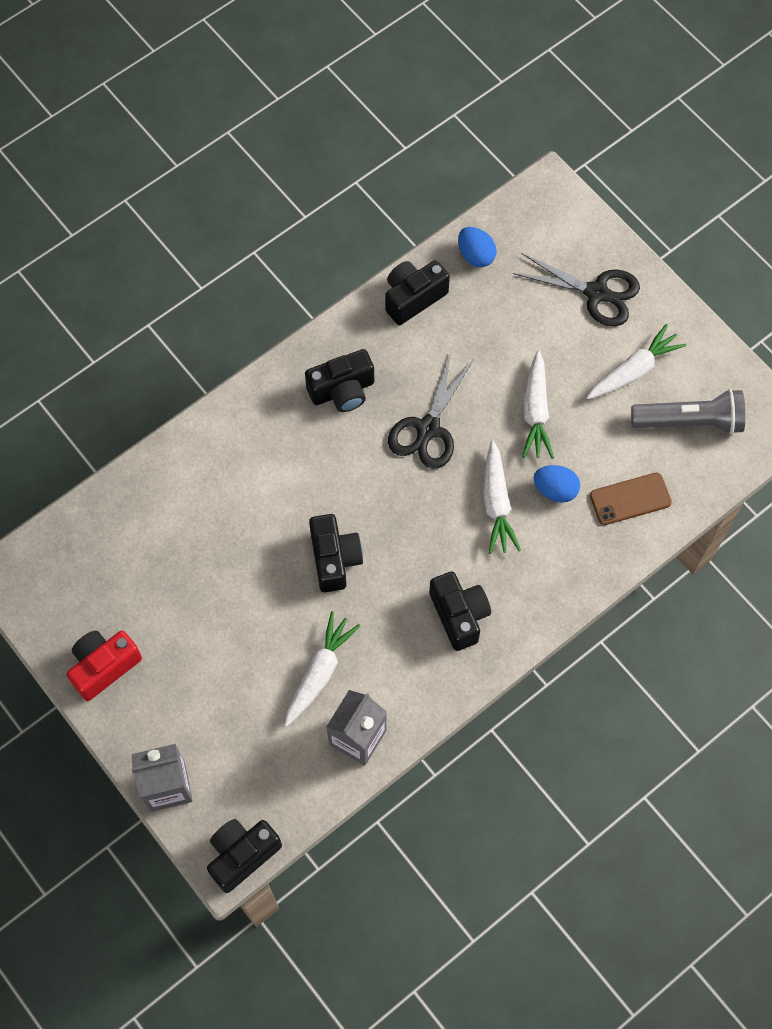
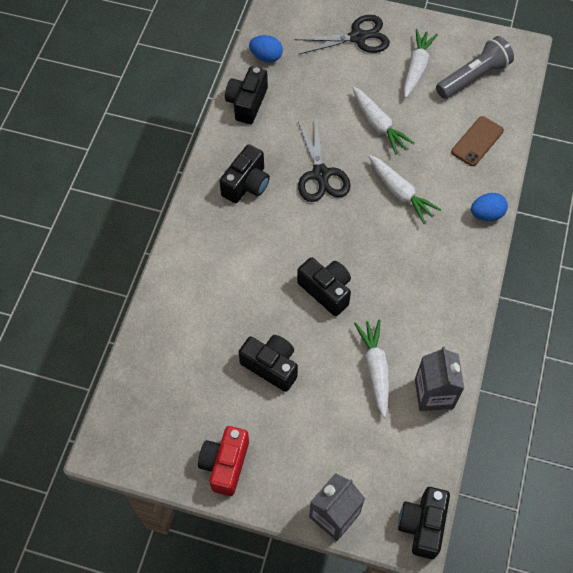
camera: 35 degrees left, 5 degrees down
(459, 615) = (433, 274): black camera -> black camera (271, 366)
(555, 490) = (429, 163): blue egg -> blue egg (486, 214)

